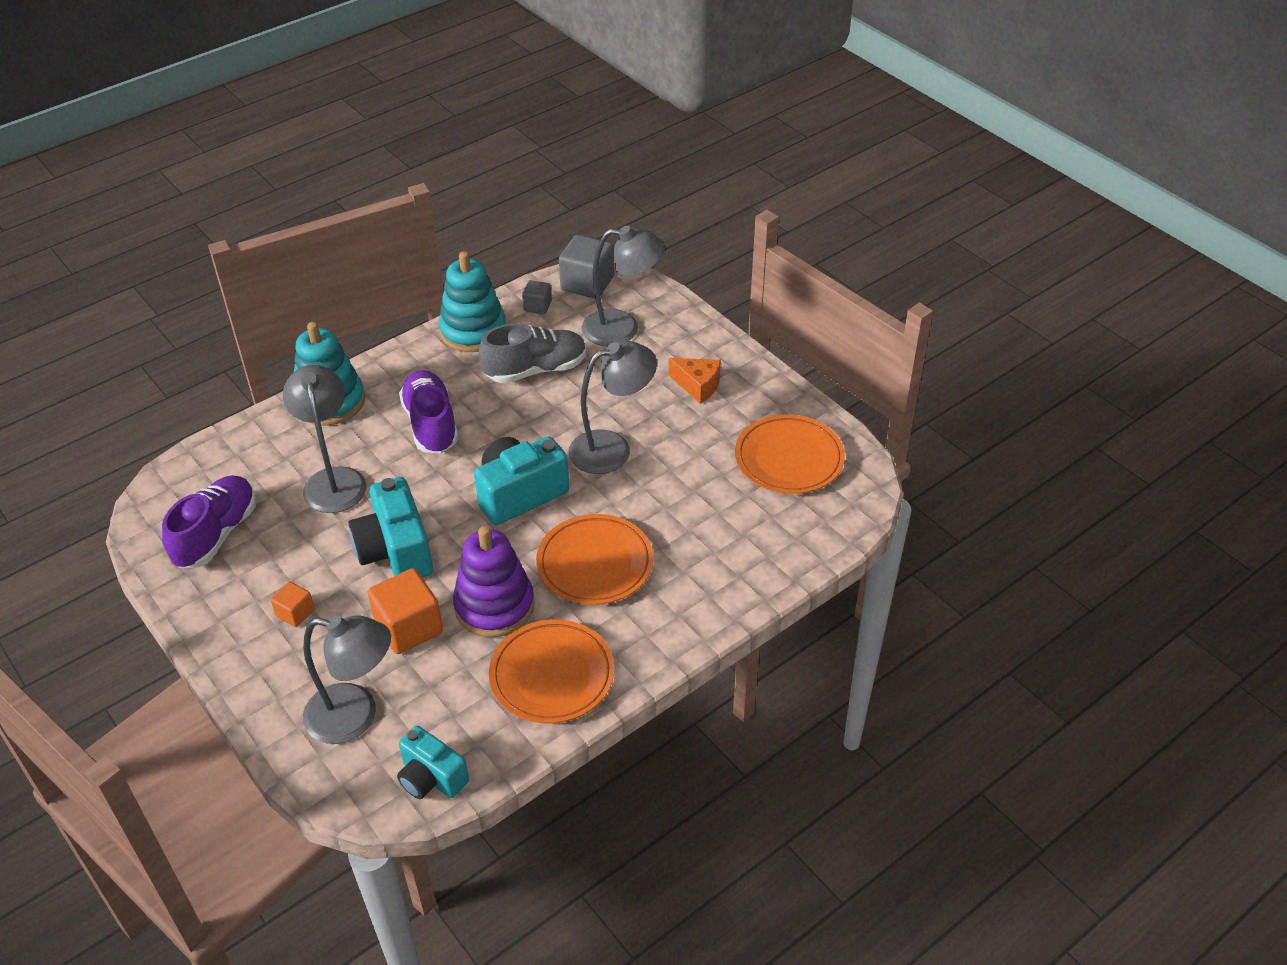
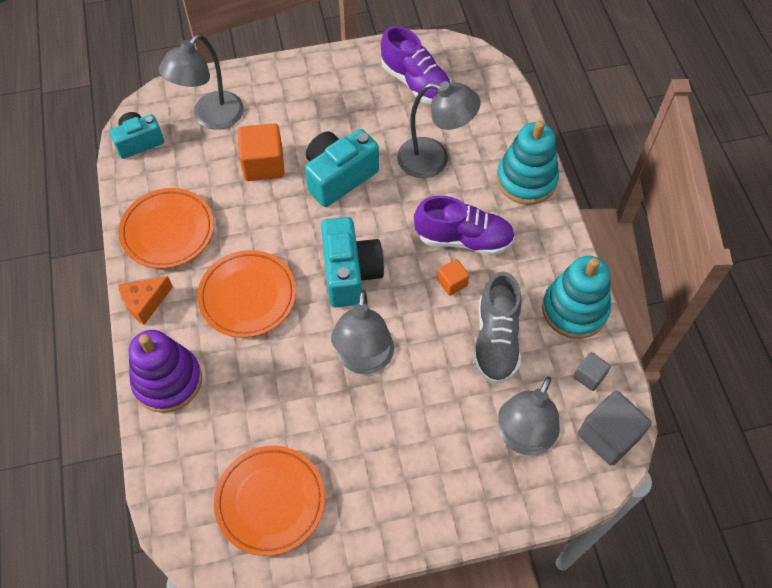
camera: 115 degrees right, 15 degrees up
(295, 613) = (316, 108): orange cube -> orange cube (452, 283)
(395, 551) = (339, 177): turquoise camera -> turquoise camera turned 45 degrees counterclockwise
(494, 606) = (250, 219): purple stacking toy -> purple stacking toy (168, 381)
(698, 386) = (407, 469): orange cheese -> orange cheese (145, 303)

